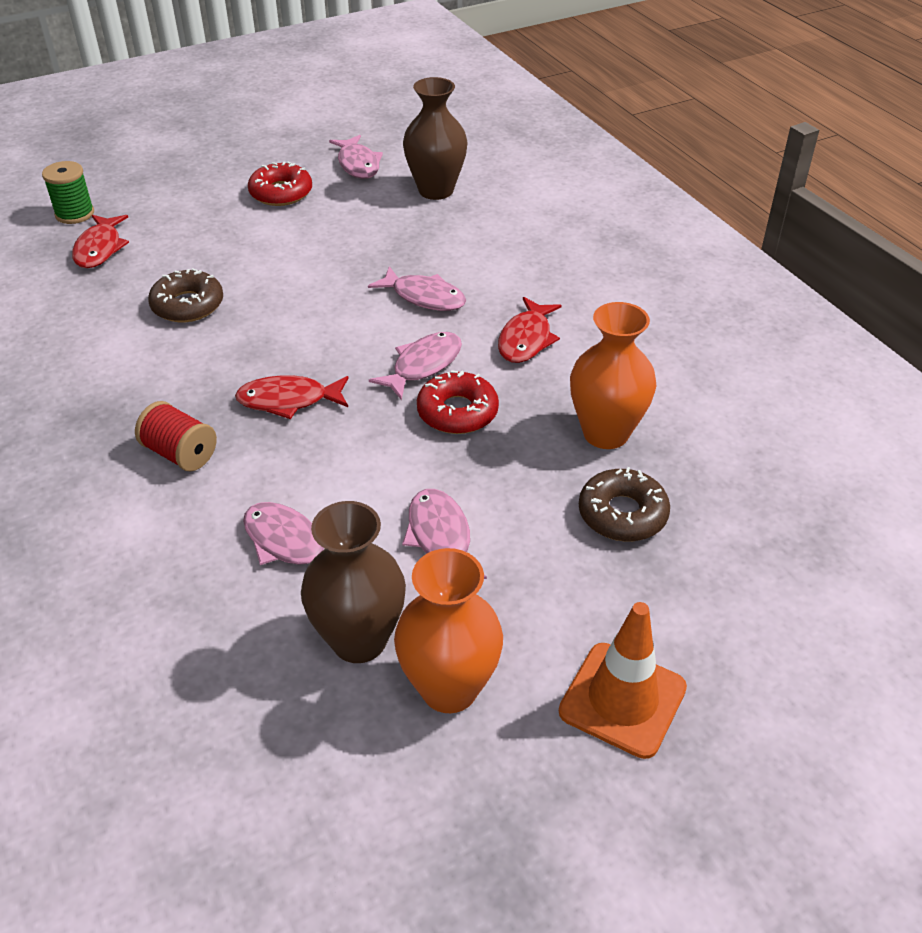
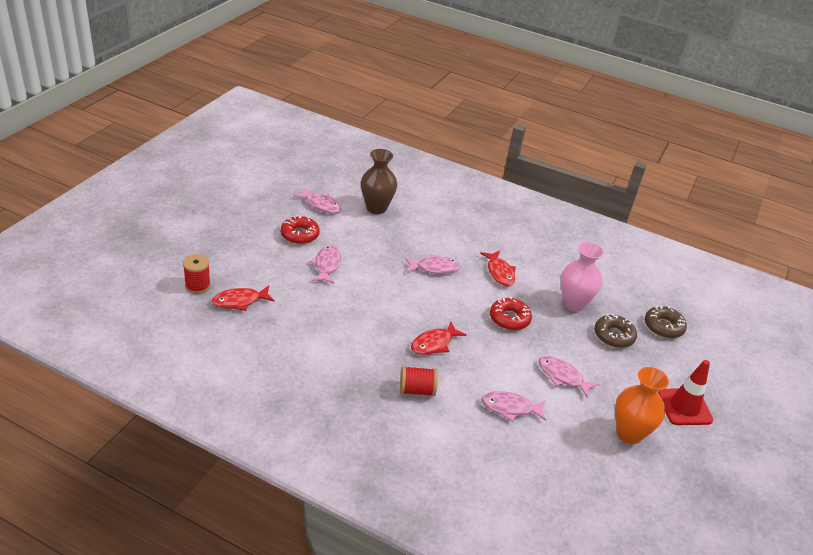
camera: 40 degrees left, 5 degrees down
(75, 214) = (197, 286): green spool -> red spool
(100, 249) = (240, 301): red fish -> red fish turned 105 degrees clockwise
(188, 305) = (328, 315): brown donut -> brown donut (663, 326)
(359, 640) = (580, 432): brown vase -> none
(423, 365) = (472, 302): pink fish -> pink fish (327, 265)
(606, 433) = (573, 304): orange vase -> pink vase
(622, 699) = (684, 407): orange traffic cone -> red traffic cone

